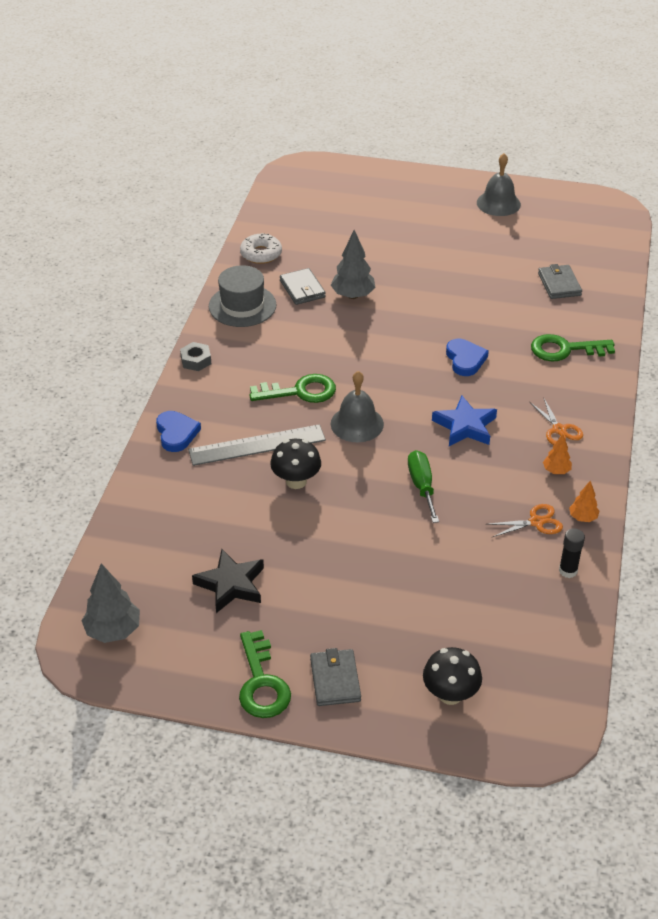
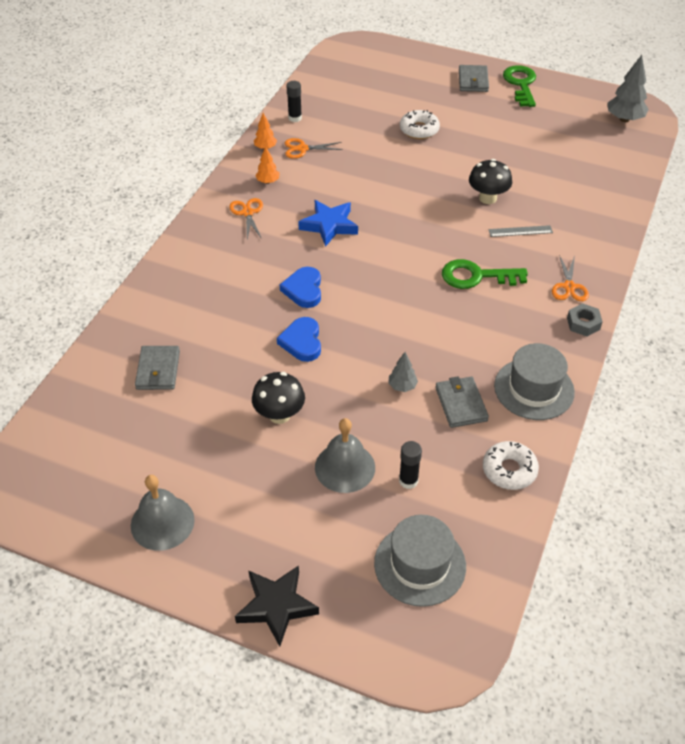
camera: 170 degrees left, 5 degrees up
(176, 433) = (595, 250): blue heart -> blue heart (302, 342)
(207, 392) = (569, 287): none -> orange scissors
(231, 584) = (542, 136): black star -> black star (276, 606)
(257, 445) = (520, 231): grey ruler -> grey ruler, size x0.52
(318, 202) = (420, 564): none -> grey hat
(335, 240) = (408, 481): none -> black glue stick
(353, 295) = (402, 386): grey tree -> grey tree, size x0.56
(357, 424) = (427, 239): grey bell -> grey bell (345, 467)
(396, 573) = (419, 130): none -> white donut
(422, 486) = (383, 183): green screwdriver -> none
(450, 694) = (401, 67): black mushroom -> black mushroom (279, 415)
(564, 349) = (199, 288): green key -> none

